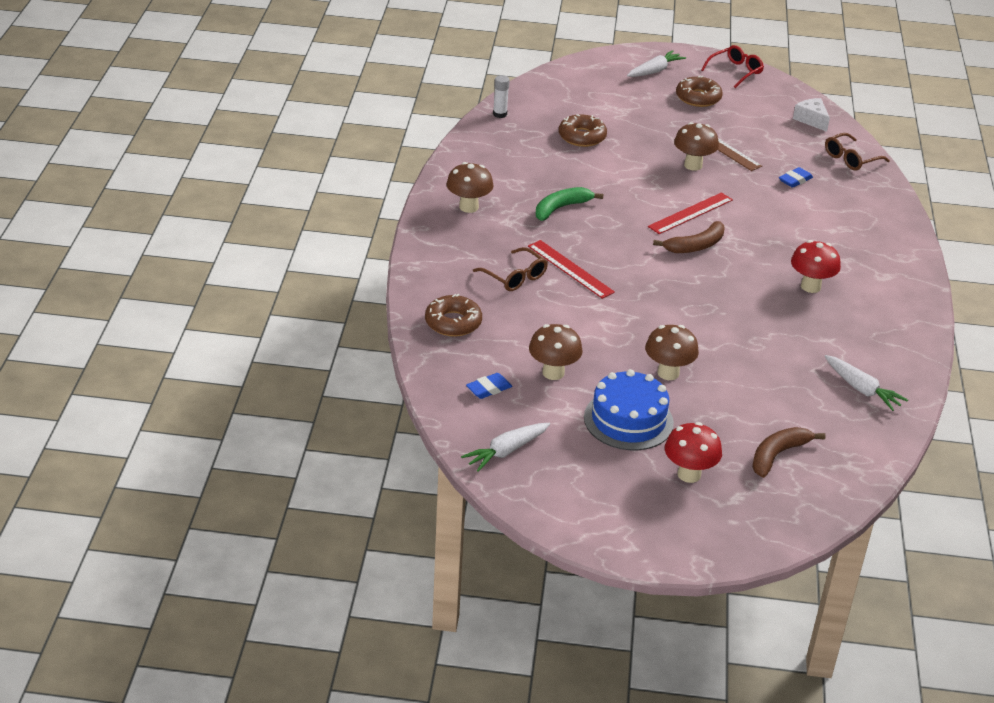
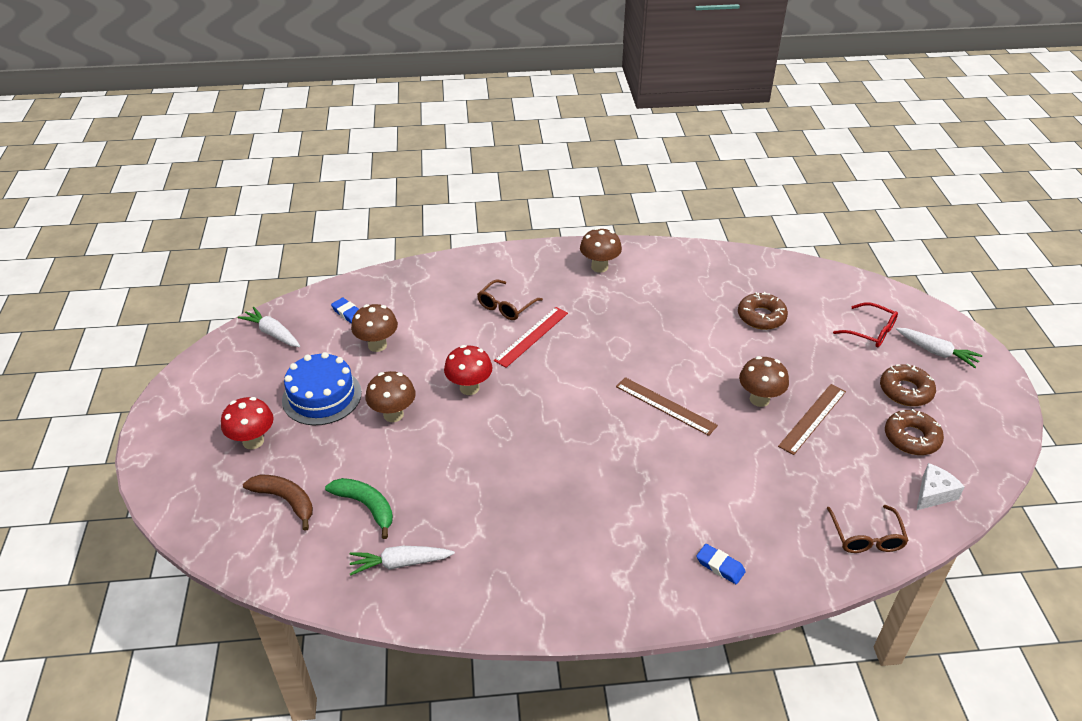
camera: 80 degrees right, 5 degrees up
(453, 322) = (430, 283): brown donut -> brown donut (911, 438)
(500, 114) = (765, 262): white glue stick -> none
(561, 208) = (627, 319): green banana -> green banana (366, 506)
(690, 213) = (665, 406): red ruler -> brown ruler
(695, 246) = (607, 414): brown banana -> none
(735, 71) = (993, 417): red glasses -> red glasses (870, 332)
(795, 180) = (782, 486): blue eraser -> blue eraser (720, 566)
(810, 286) = (572, 511): red mushroom -> red mushroom (469, 388)
(851, 159) = (866, 537): brown glasses -> brown glasses turned 135 degrees counterclockwise
(861, 389) = (400, 563): white carrot -> white carrot turned 45 degrees clockwise

